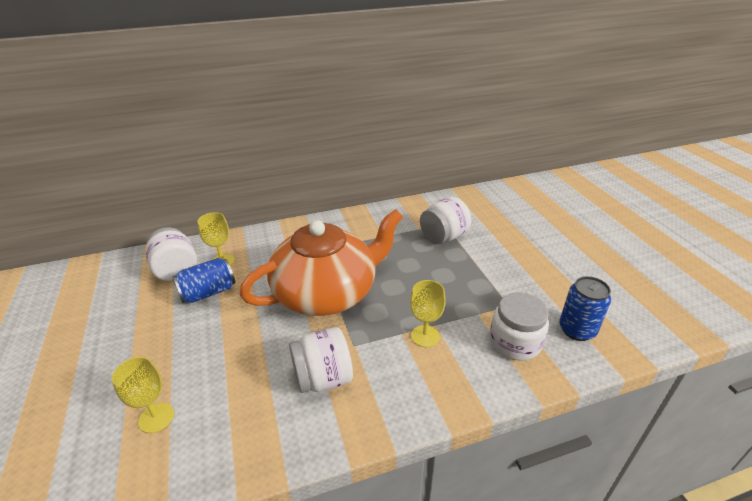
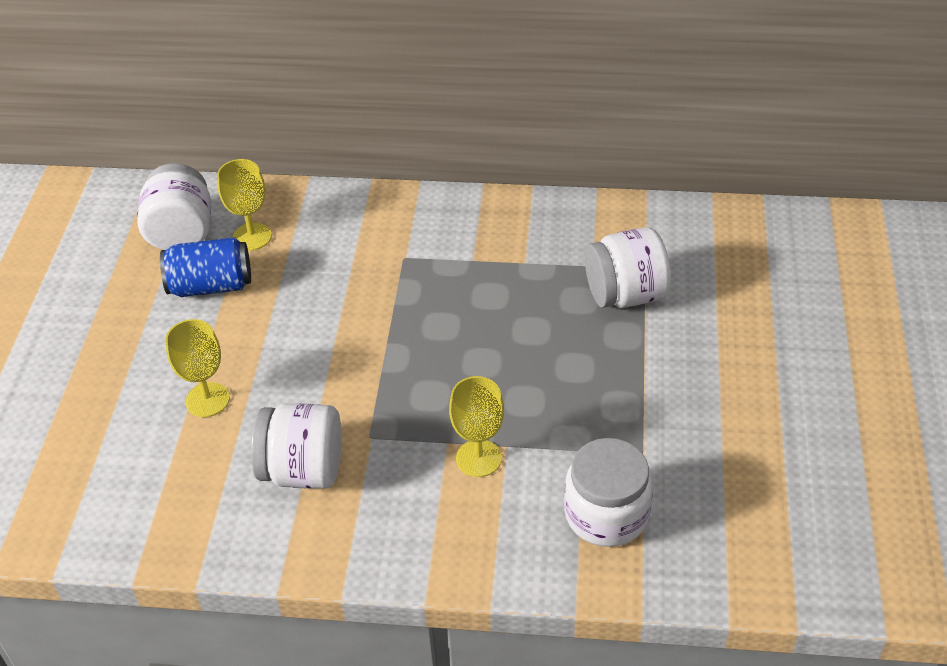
camera: 25 degrees right, 10 degrees up
(156, 417) = (82, 449): yellow goblet -> yellow goblet (207, 400)
(327, 292) = (377, 339): orange teapot -> none
(577, 330) = (720, 529): blue can -> none

